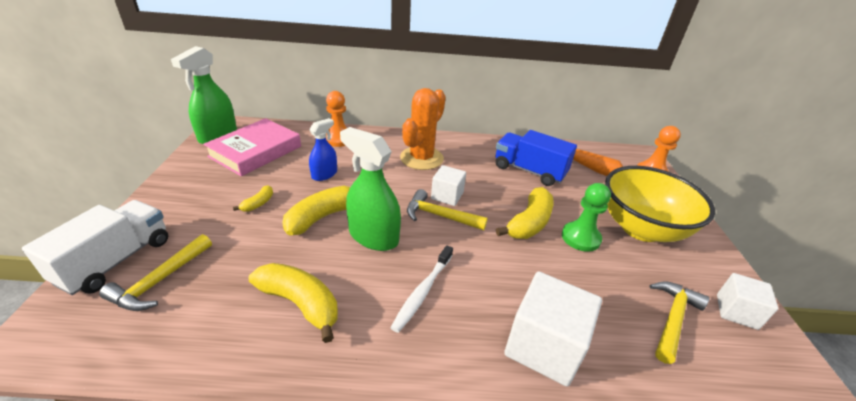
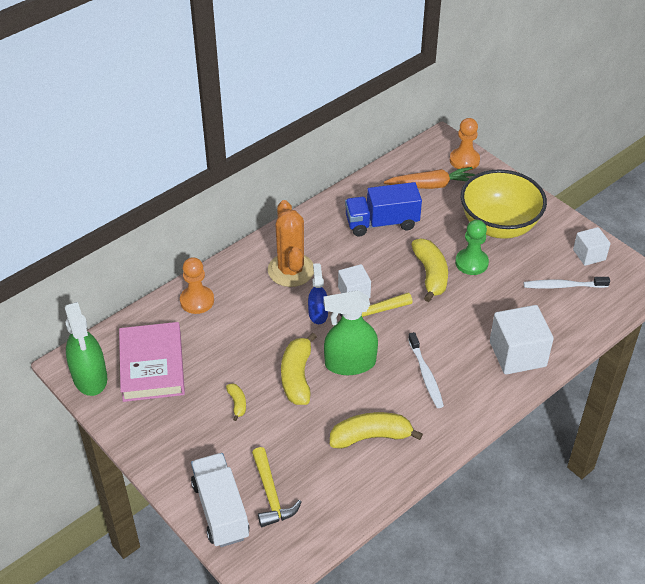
camera: 40 degrees left, 10 degrees up
(324, 174) = (242, 343): blue spray bottle -> blue spray bottle (318, 314)
(672, 319) = (563, 286): yellow hammer -> white toothbrush

